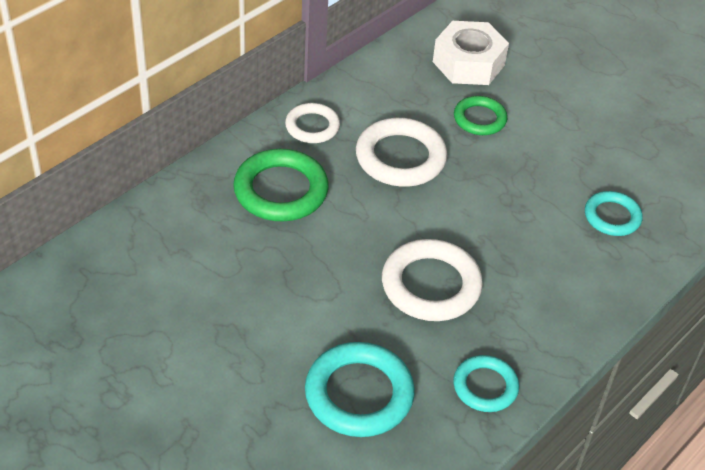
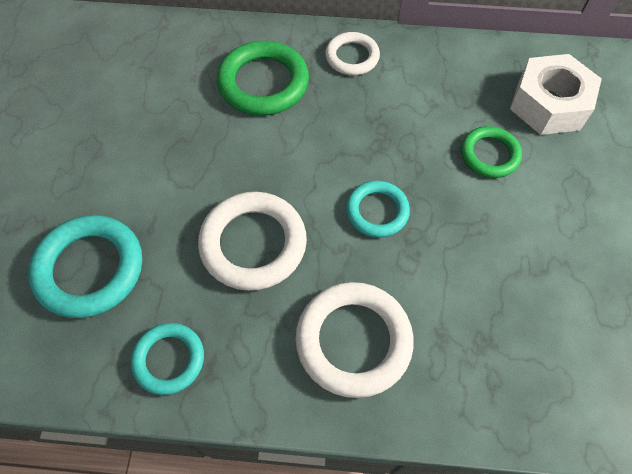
camera: 55 degrees right, 15 degrees up
(400, 158) = (379, 131): white ring -> white ring (353, 341)
(612, 217) = (482, 338): turquoise ring -> turquoise ring (377, 211)

